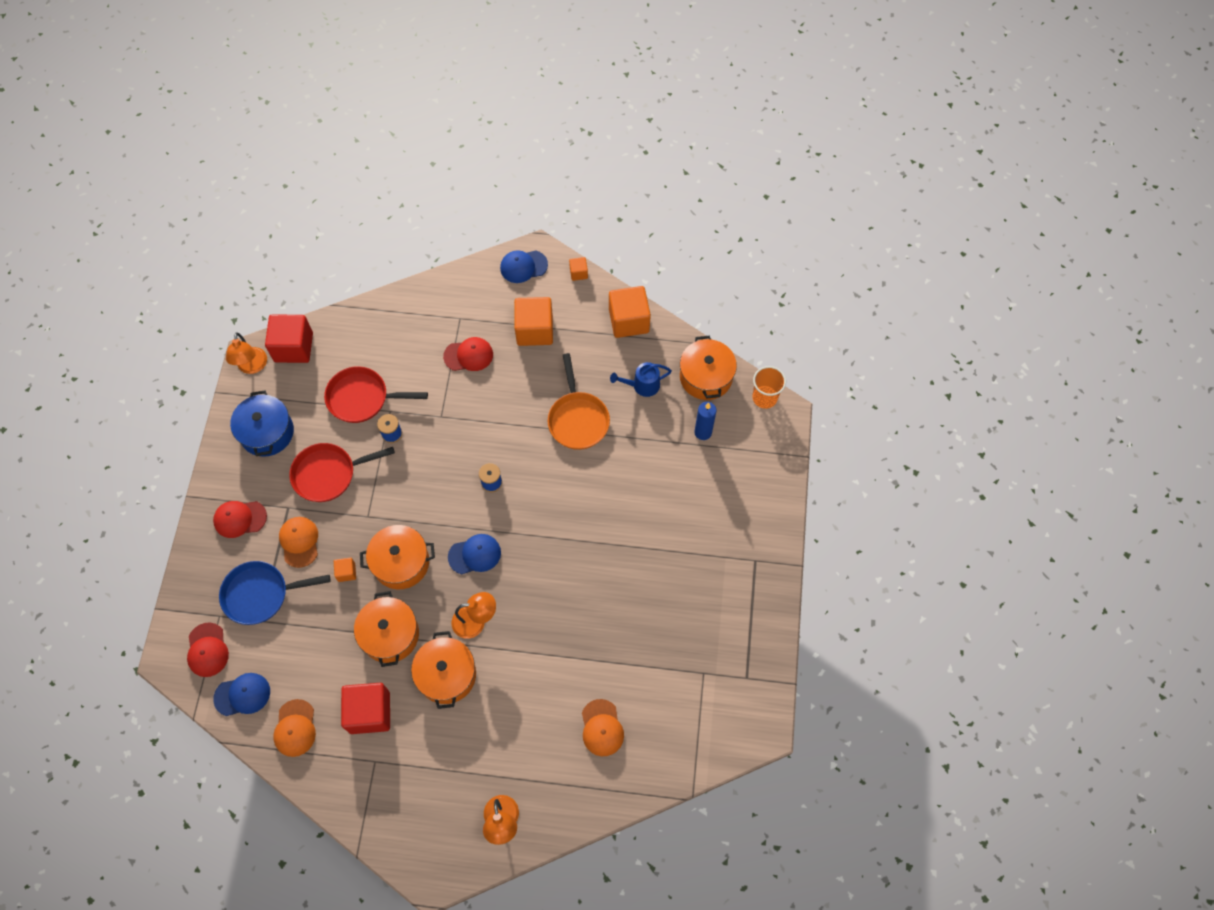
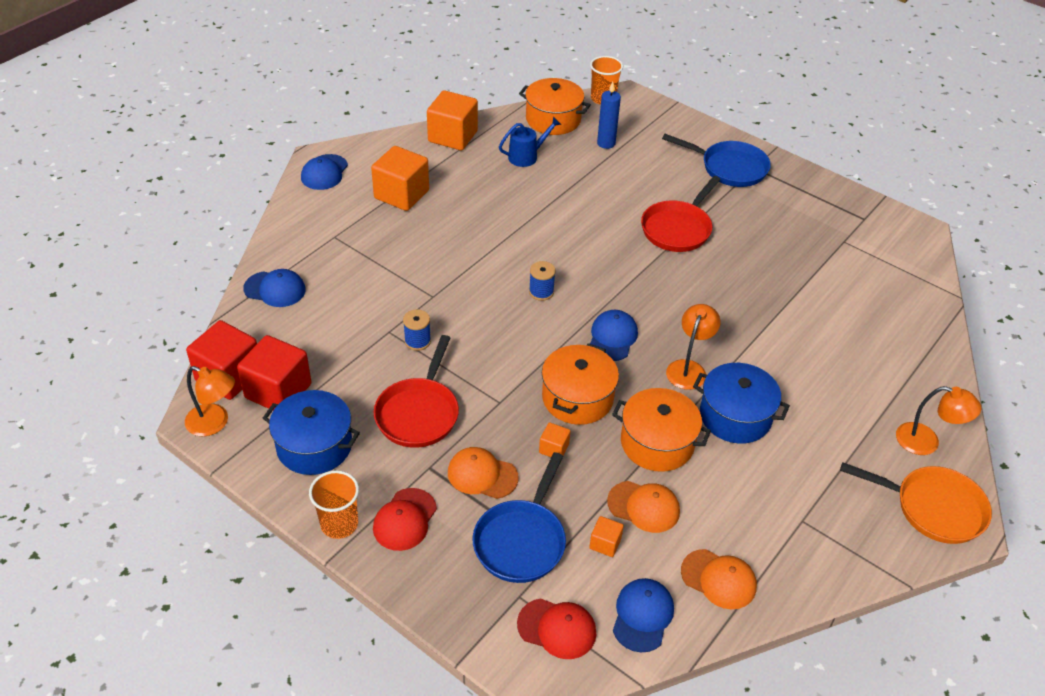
camera: 60 degrees left, 20 degrees down
(216, 485) = (339, 524): none -> orange cup
(362, 398) = (352, 346): red pan -> red pan (678, 229)
(369, 712) = (740, 500): red cube -> red cube (278, 391)
(385, 319) = (275, 289): none -> blue cap
(447, 675) = (735, 416): orange pot -> blue pot
(468, 355) = (383, 248): red cap -> none
(578, 273) = (370, 143): orange cube -> orange cube (605, 543)
(578, 419) = (524, 208): orange pan -> orange pan (933, 508)
(602, 728) = (862, 327): orange cap -> orange cap (644, 506)
(642, 385) = (526, 156): blue watering can -> blue watering can turned 135 degrees counterclockwise
(740, 541) = (729, 168): none -> blue pan

